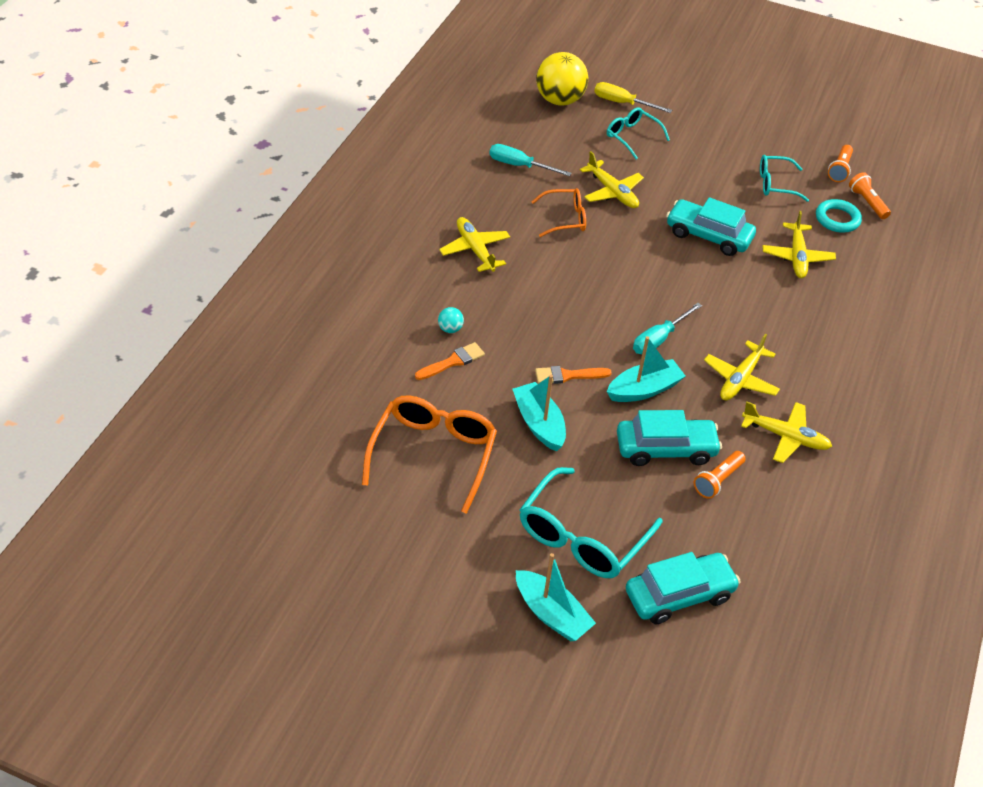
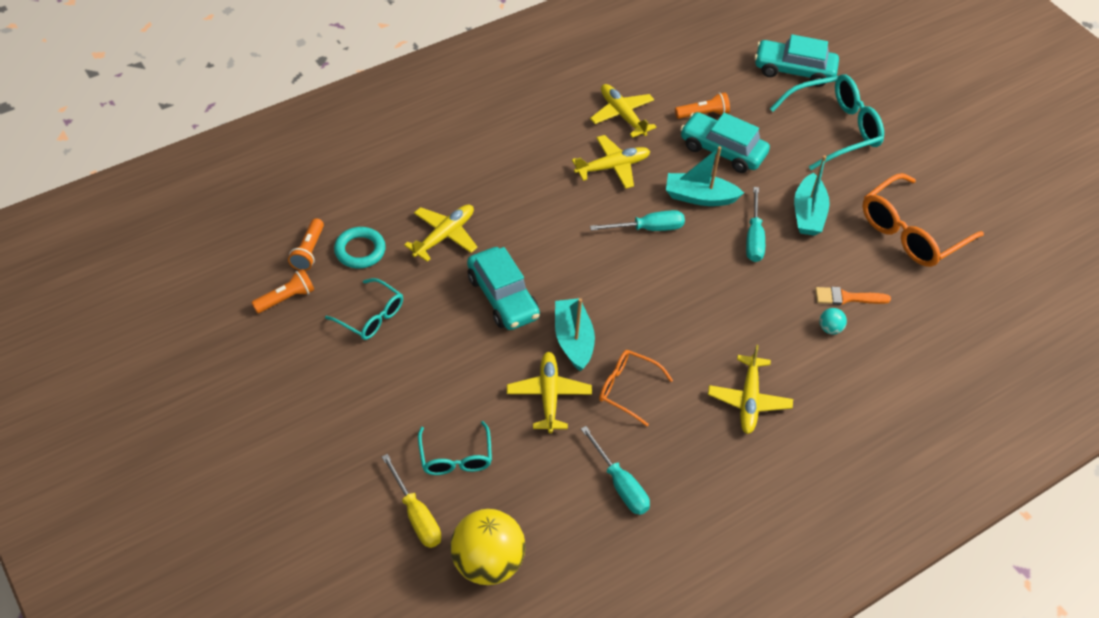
camera: 145 degrees left, 5 degrees up
(551, 614) = (889, 100): turquoise boat -> turquoise boat (573, 340)
(568, 375) = (754, 238): orange brush -> turquoise screwdriver

